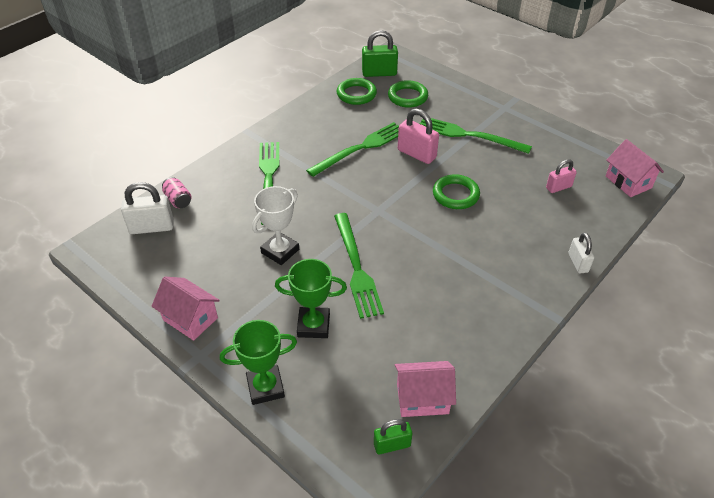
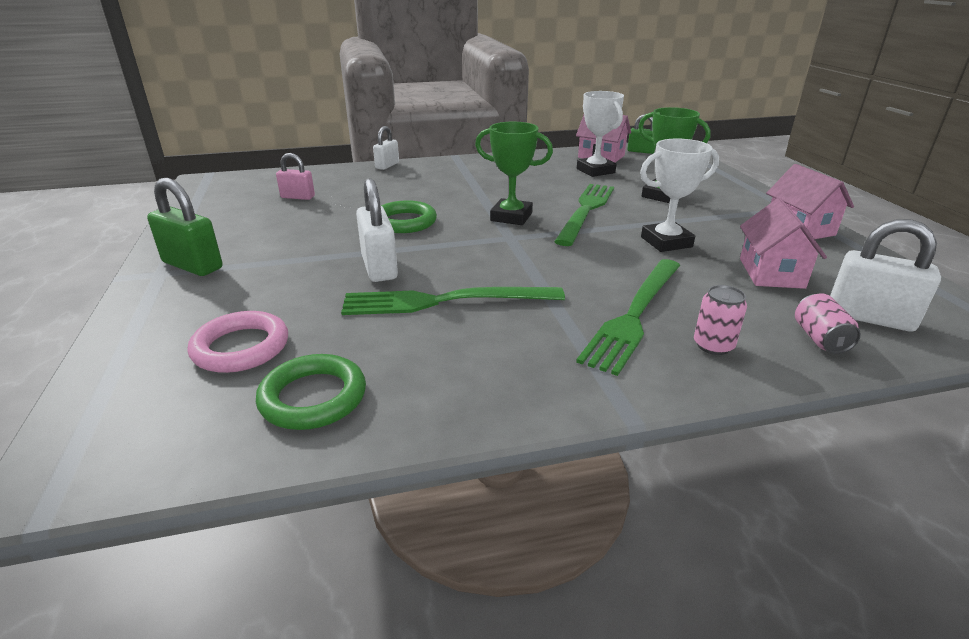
camera: 145 degrees left, 15 degrees down
(226, 175) = (713, 345): none -> pink can
(265, 387) = (726, 184): green trophy -> green trophy (511, 217)
(379, 73) = (186, 429): green padlock -> green padlock (192, 265)
(401, 352) = (595, 171): none -> white trophy
(407, 97) = (241, 347): green ring -> pink ring
(416, 154) = (379, 267): pink padlock -> white padlock
(469, 135) = (277, 261): green fork -> none
(628, 182) = (234, 182): pink house -> pink house (771, 273)

